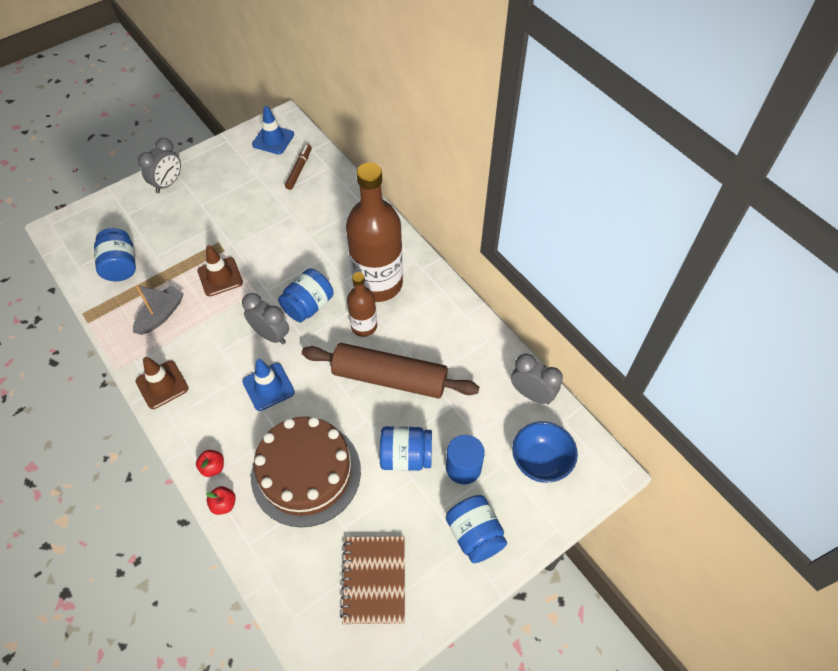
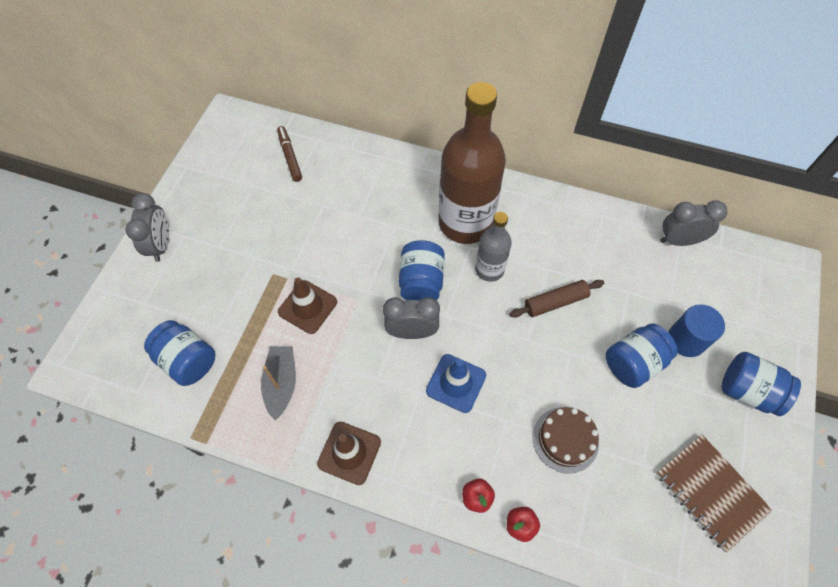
camera: 35 degrees left, 5 degrees up
(273, 139) = (235, 141): blue traffic cone -> none
(306, 473) = (565, 439): brown cake -> brown cake, size x0.53
(364, 326) = (489, 269): brown bottle -> grey bottle
(389, 378) = (555, 302): brown rolling pin -> brown rolling pin, size x0.52
(540, 462) = (737, 293): blue bowl -> none

